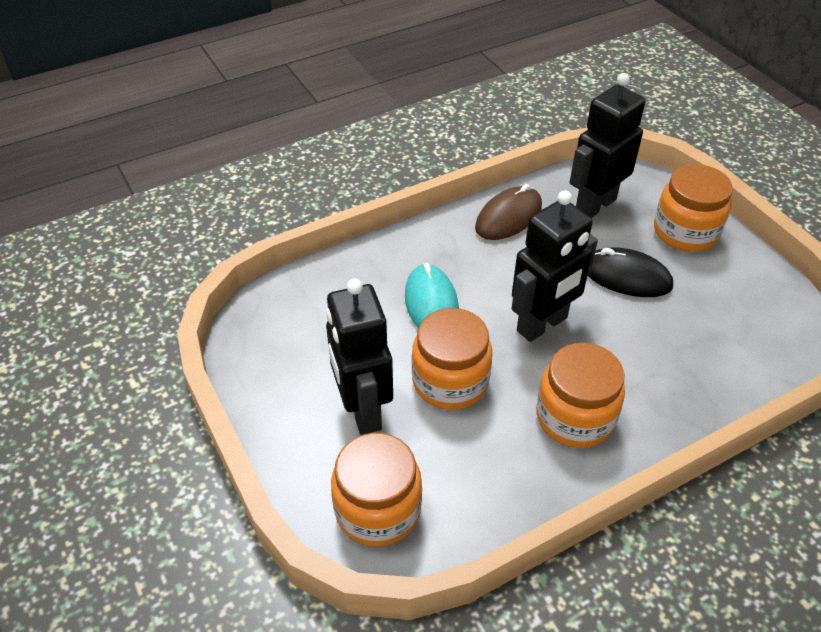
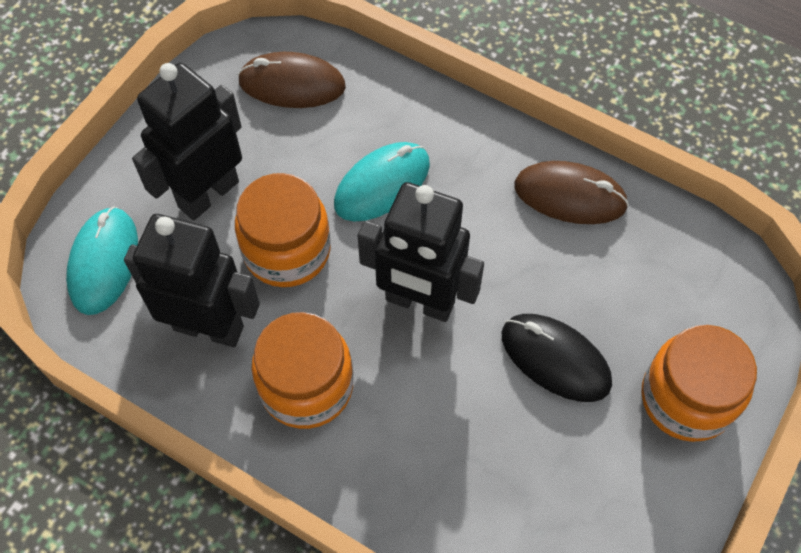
camera: 60 degrees right, 15 degrees up
(301, 317) = (292, 84): none -> brown mouse
(378, 510) = (104, 262): orange jar -> turquoise mouse
(595, 205) = (660, 277): black robot -> black robot (209, 327)
(626, 277) = (555, 359): black mouse -> black mouse turned 45 degrees counterclockwise

